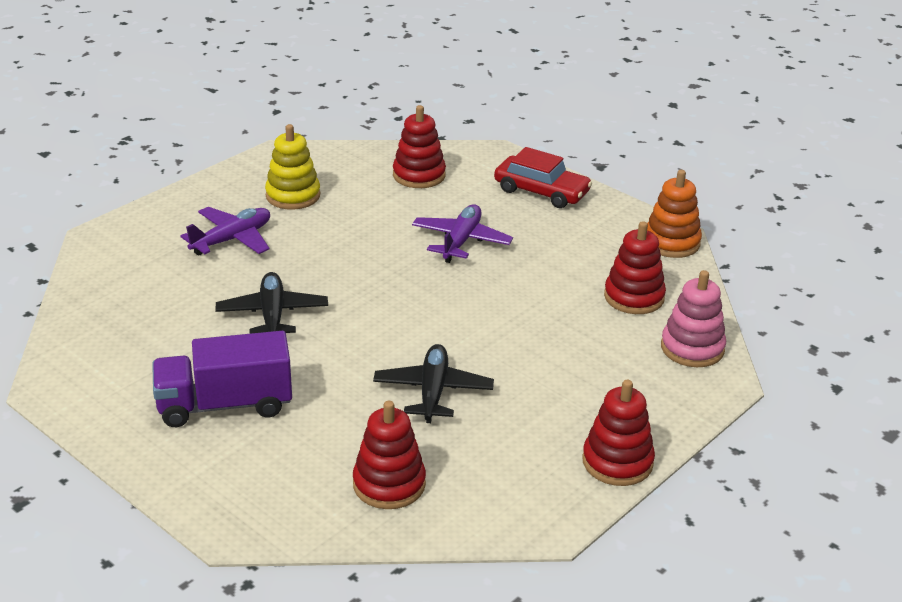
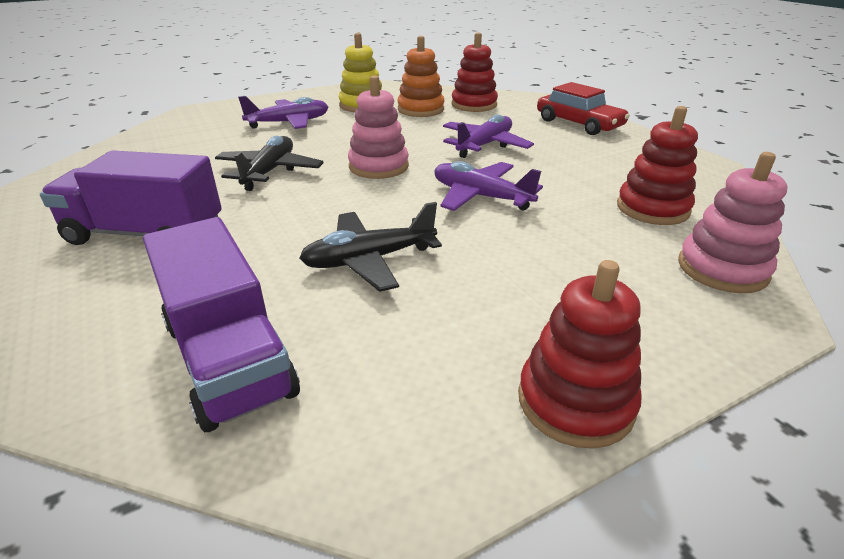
camera: 20 degrees right, 0 degrees up
(374, 289) = (378, 166): none -> pink stacking toy
(389, 484) = (229, 358): red stacking toy -> purple truck
(433, 392) = (369, 260): black plane -> black plane turned 135 degrees counterclockwise
(488, 310) = (480, 197): none -> purple plane
(671, 242) = (706, 171): orange stacking toy -> orange stacking toy (420, 109)

